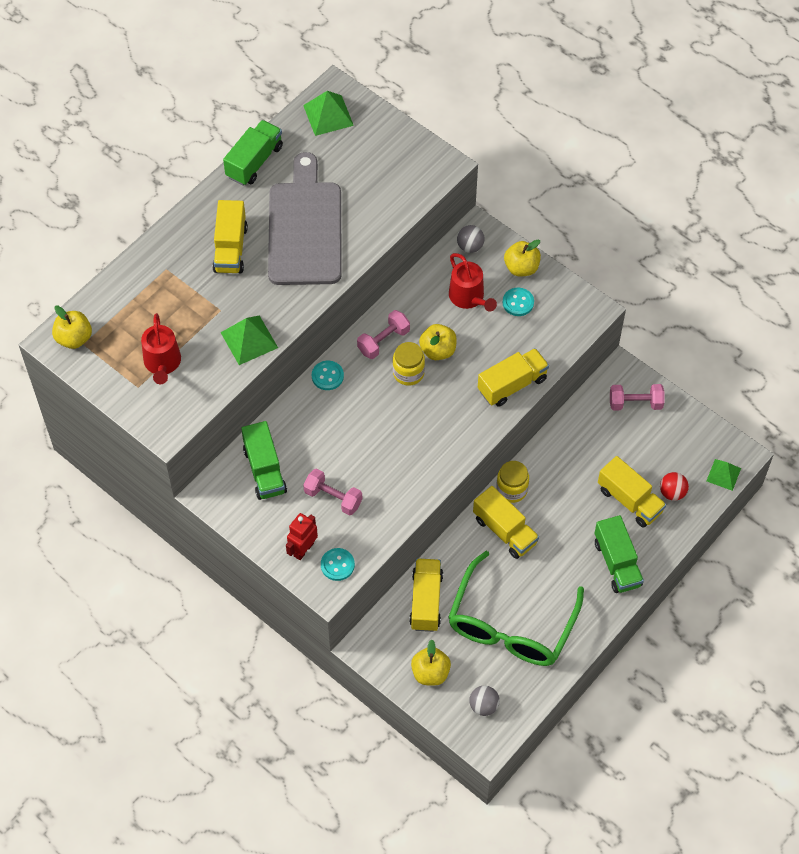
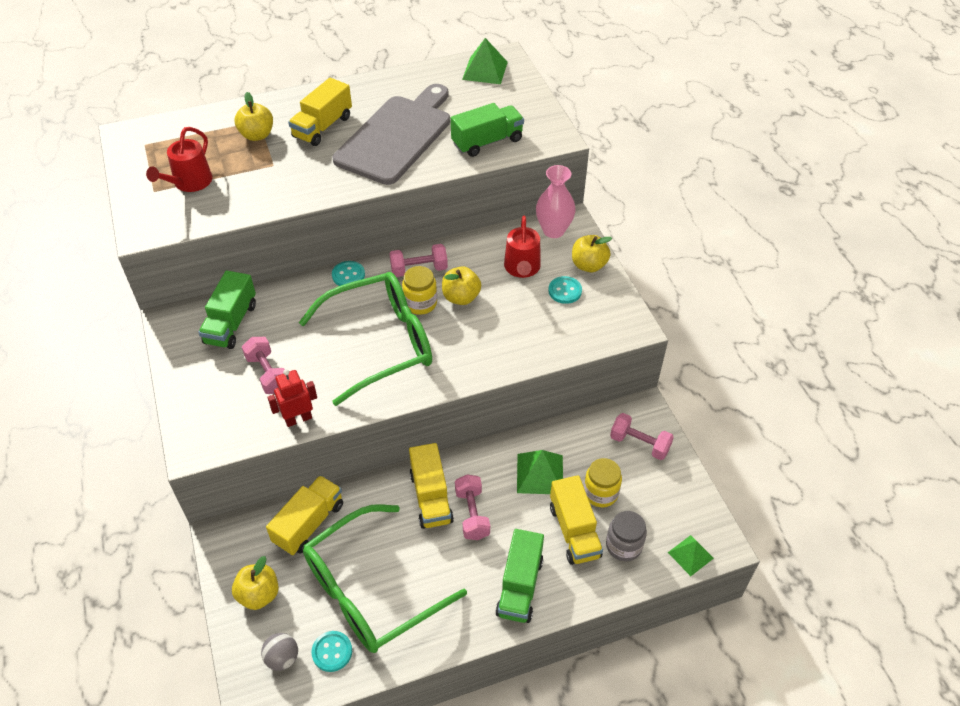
camera: 30 degrees right, 10 degrees down
(74, 338) = (142, 138): yellow apple -> yellow apple (257, 135)
(249, 340) = (275, 195): green pyramid -> green pyramid (540, 473)
(254, 162) = (397, 78): green truck -> green truck (487, 142)
(303, 549) = (204, 404): red robot -> red robot (298, 419)
(337, 565) = (221, 433): turquoise button -> turquoise button (332, 652)
(402, 426) = (379, 343): none -> green glasses
(470, 246) = (553, 230): grey ball -> pink vase
(511, 489) = (465, 463): yellow jar -> yellow jar (600, 493)
(512, 385) = (508, 355): yellow truck -> none
(545, 527) = (472, 514): none -> pink dumbbell
(672, 492) = (623, 545): red ball -> grey jar

